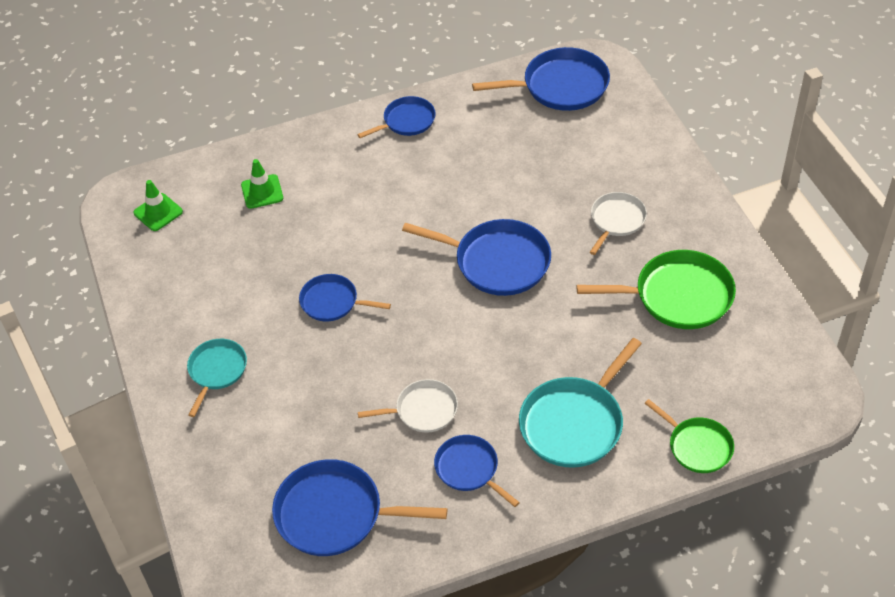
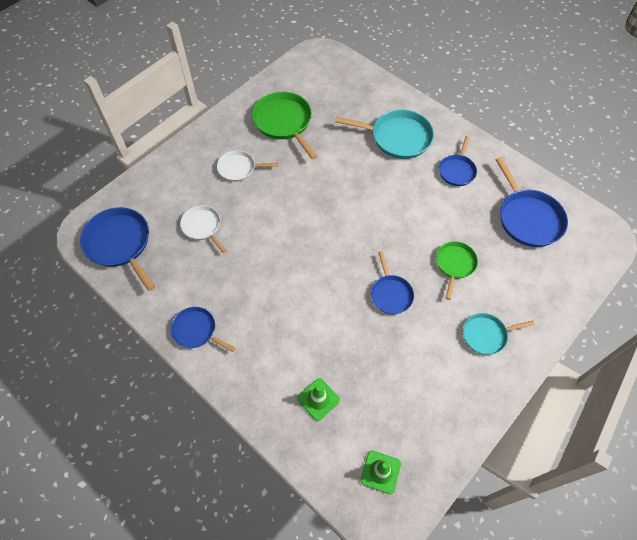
camera: 120 degrees left, 10 degrees up
(423, 410) = (436, 207): white pan -> white pan (202, 227)
(497, 262) = (305, 216): blue pan -> none
(697, 446) = (378, 87): green pan -> green pan (455, 264)

